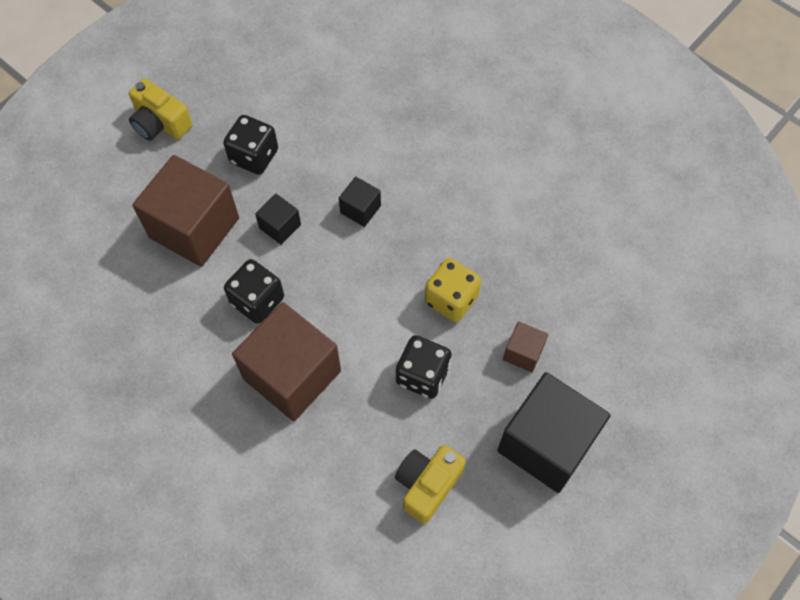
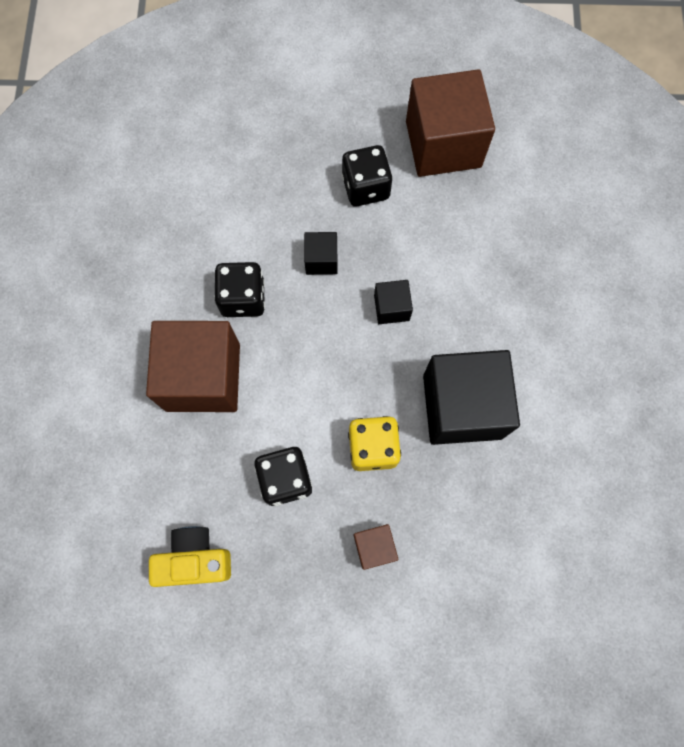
camera: 50 degrees right, 10 degrees up
(160, 123) = (332, 96): yellow camera -> none
(194, 228) = (265, 199): brown cube -> brown cube (443, 144)
(546, 443) = (308, 631): black cube -> black cube (462, 406)

